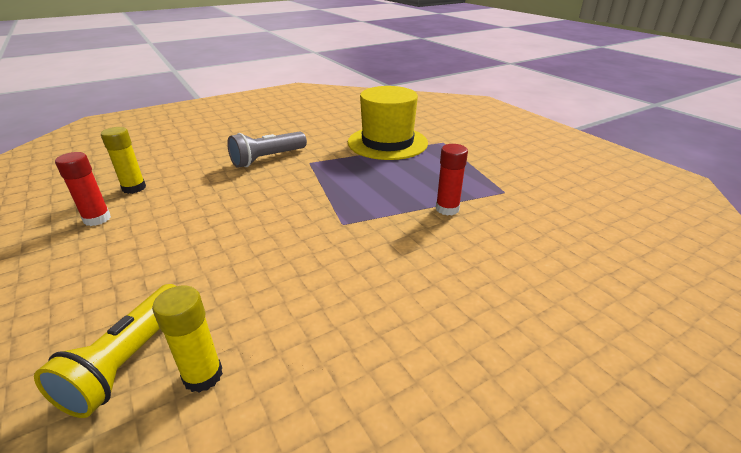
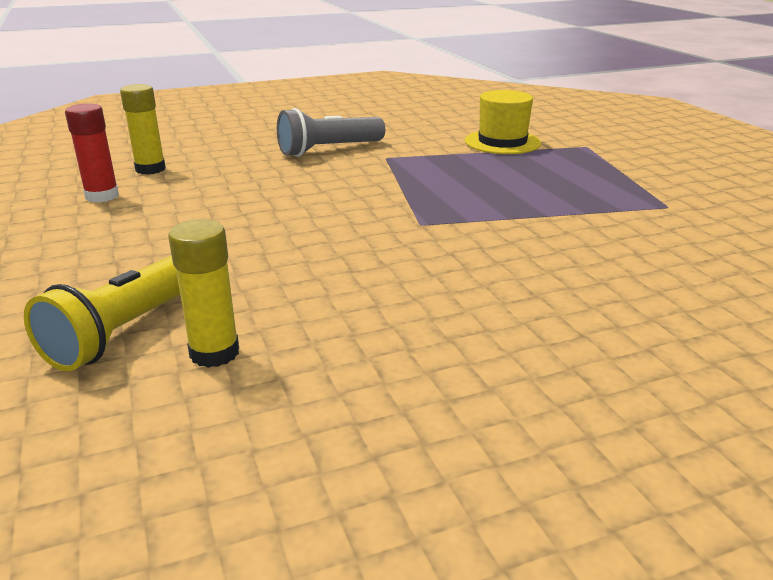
camera: 10 degrees right, 5 degrees down
(387, 142) = (502, 142): yellow hat -> yellow hat, size x0.64
(447, 209) = (575, 219): red glue stick -> none

